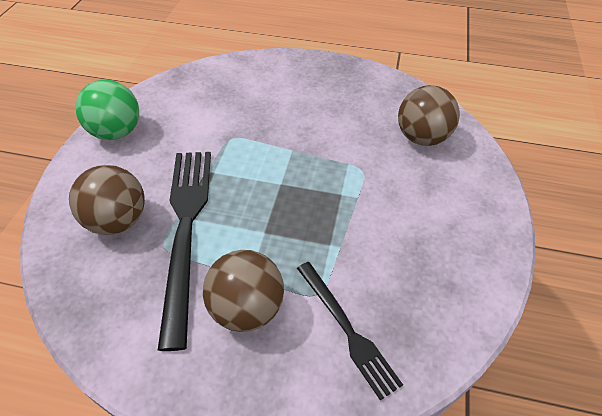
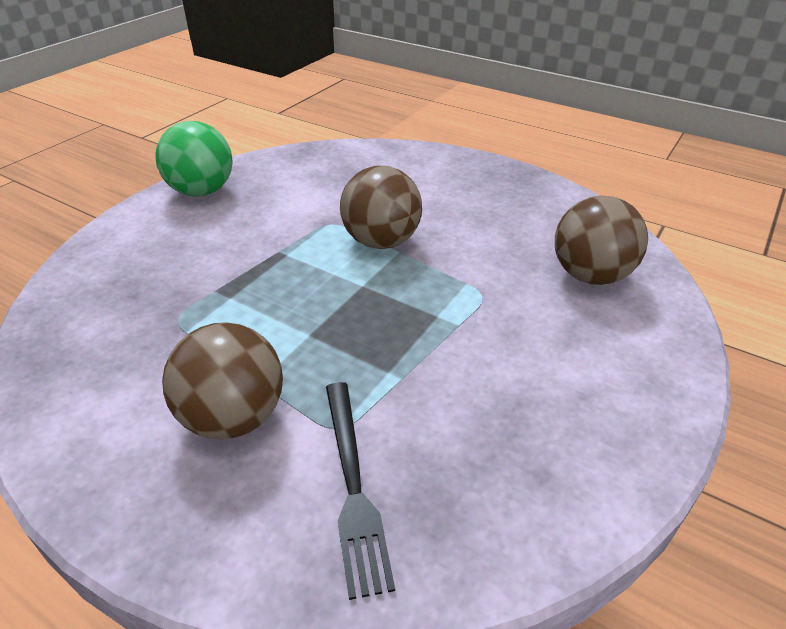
camera: 20 degrees right, 10 degrees down
(118, 221) = (144, 279): brown ball -> brown ball (381, 241)
(186, 229) = (215, 307): black fork -> none

